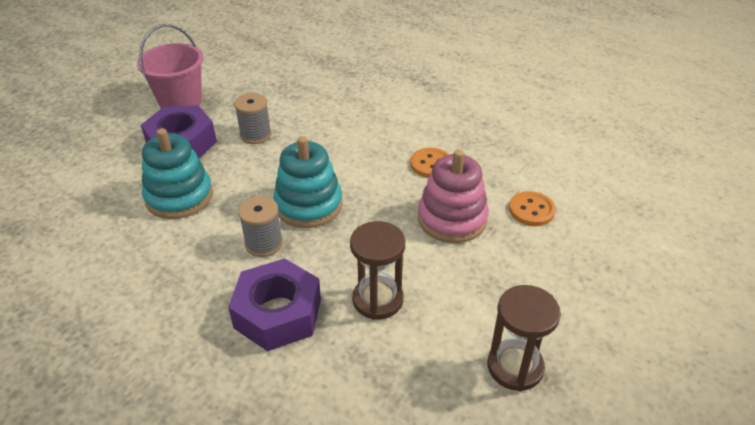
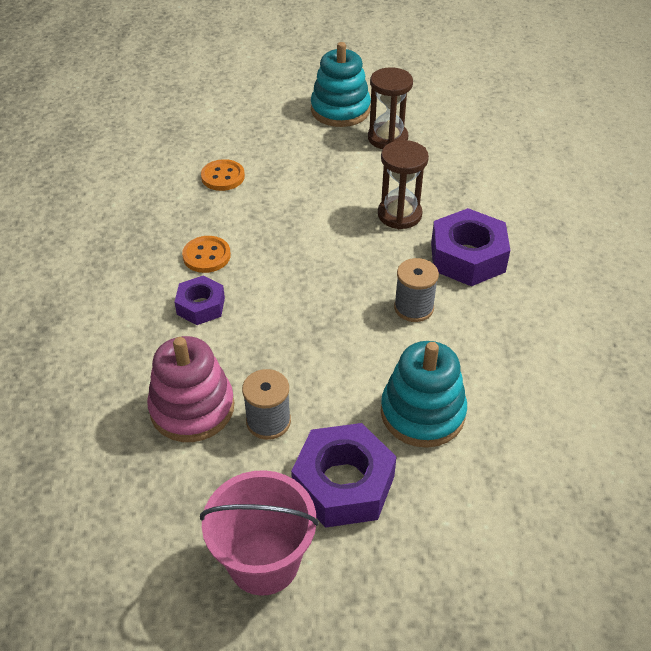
camera: 125 degrees left, 5 degrees up
(308, 205) = (340, 307): turquoise stacking toy -> turquoise stacking toy (340, 110)
(380, 144) = (201, 306): none -> purple nut
(452, 219) = (274, 213): pink stacking toy -> pink stacking toy (192, 408)

